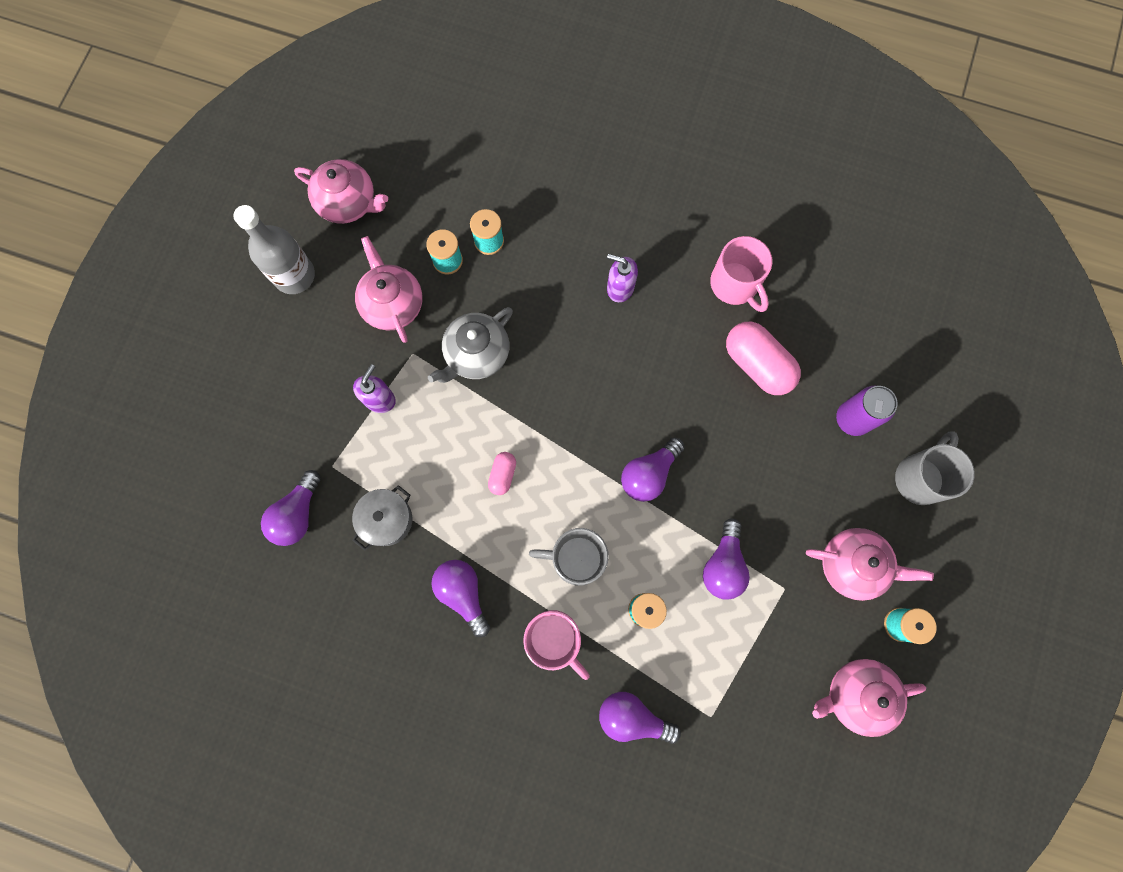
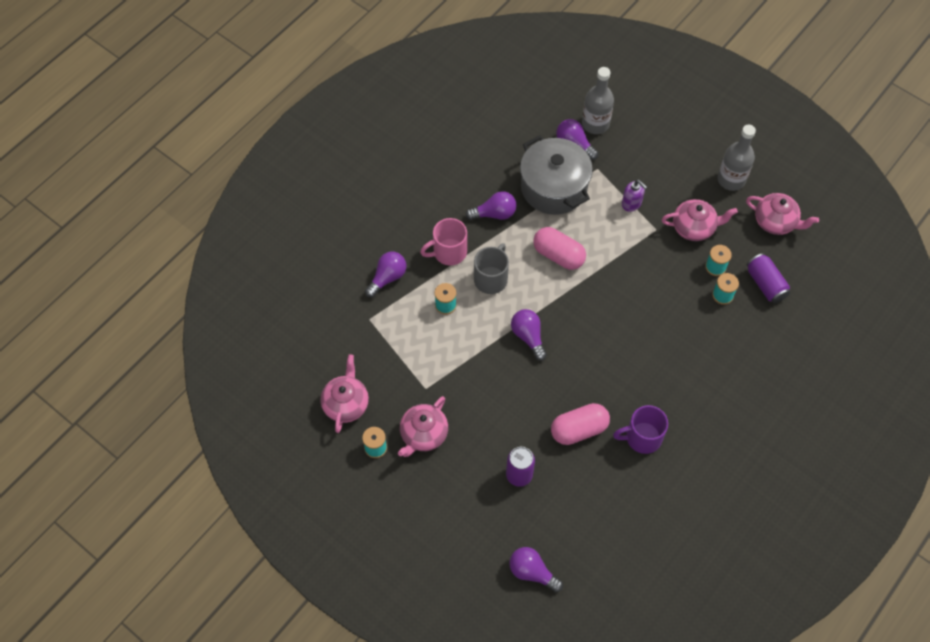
camera: 110 degrees right, 15 degrees down
(248, 494) = (595, 124): none -> grey bottle
(348, 203) = (775, 222): pink teapot -> pink teapot turned 105 degrees counterclockwise
(386, 520) = (553, 187): grey pot -> grey pot, size x2.03
(452, 193) = (765, 284): none -> purple can
(476, 354) = (643, 264): grey teapot -> none
(502, 475) = (558, 255): pink capsule -> pink capsule, size x1.97
(620, 288) = (663, 363): purple soap dispenser -> none
(723, 565) = (454, 358): purple light bulb -> purple light bulb (532, 572)
(735, 285) = (642, 437): pink mug -> purple mug
(920, 477) = (463, 502): grey mug -> none

